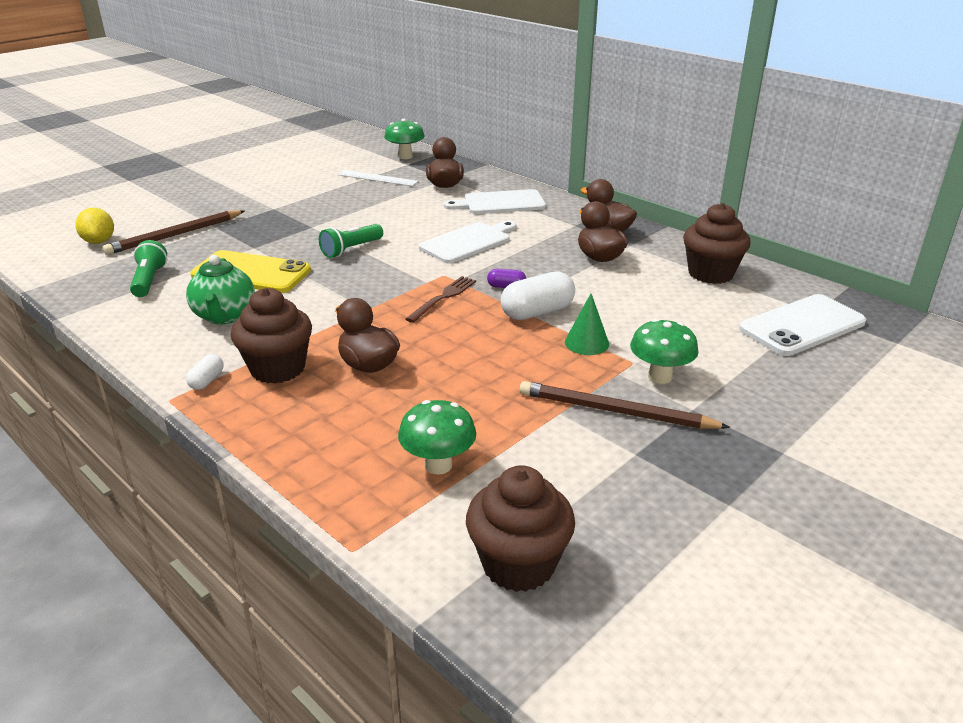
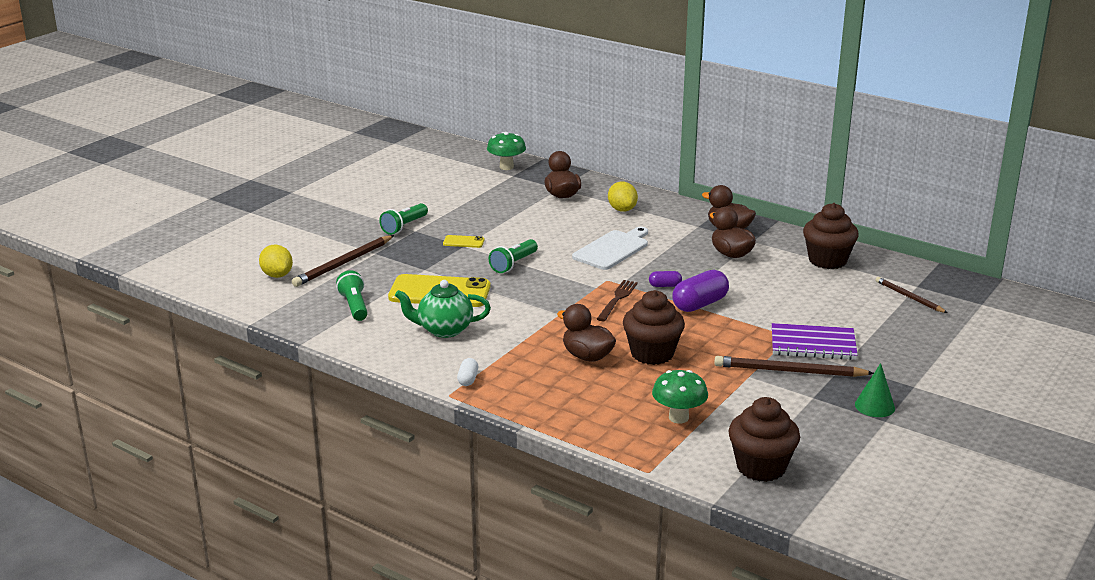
camera: 10 degrees left, 5 degrees down
(224, 316) = (444, 330): green teapot -> green teapot turned 105 degrees clockwise
(265, 204) = (404, 226): none -> green flashlight
(277, 368) = (517, 365): brown cupcake -> brown cupcake (652, 354)
(314, 223) = (463, 242): none -> yellow phone
(377, 178) = (493, 192): white ruler -> none
(500, 203) = (622, 209): white cutting board -> yellow lemon
(537, 312) = (699, 304): white capsule -> purple capsule
(586, 343) = (749, 325): green cone -> green cone (874, 406)
(660, 377) = (813, 344): green mushroom -> purple notebook
(802, 326) = (909, 297): white phone -> brown pencil

